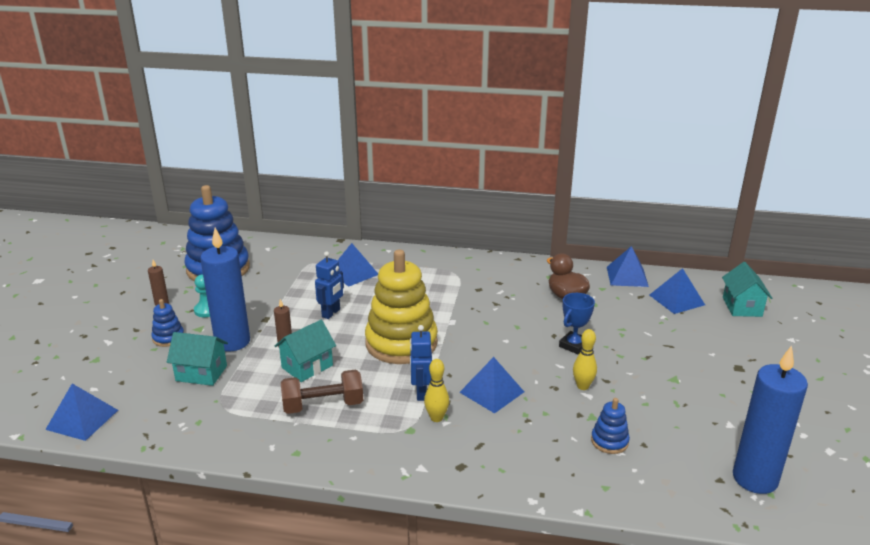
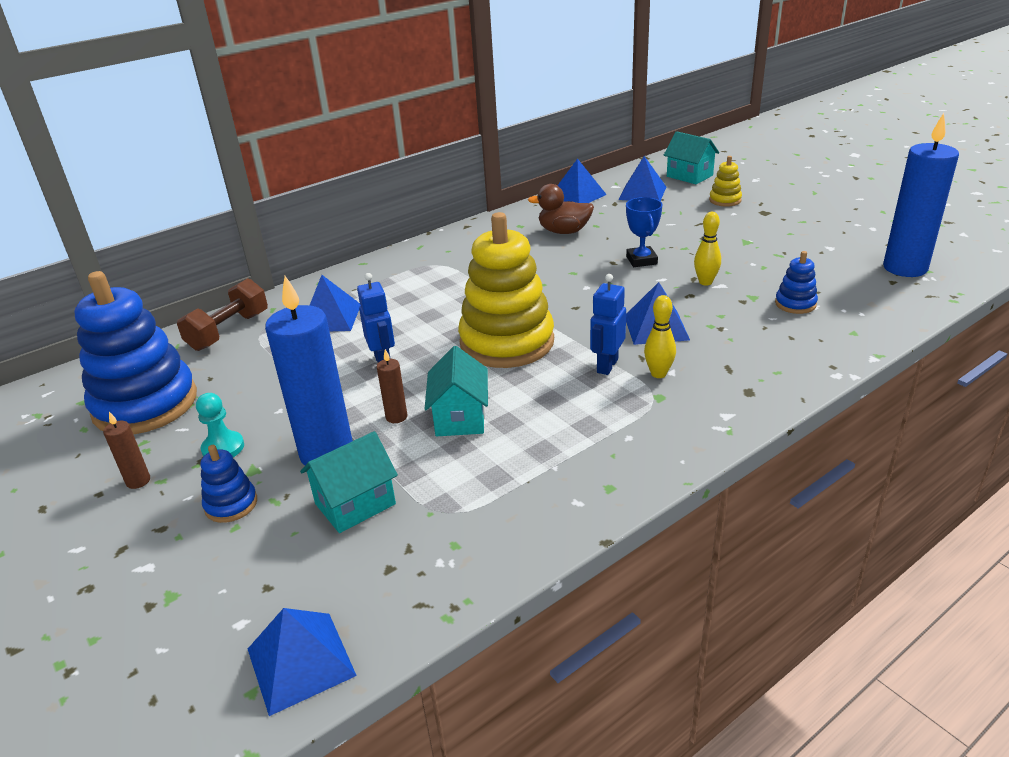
camera: 45 degrees left, 5 degrees up
(323, 405) = (548, 435): brown dumbbell -> brown dumbbell (229, 331)
(421, 393) = (607, 366): blue robot -> blue robot turned 75 degrees clockwise
(727, 340) = (725, 200): none -> yellow stacking toy

